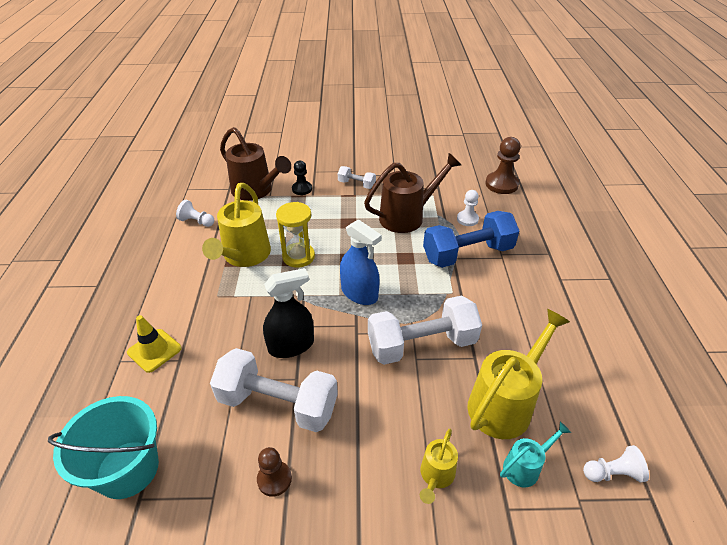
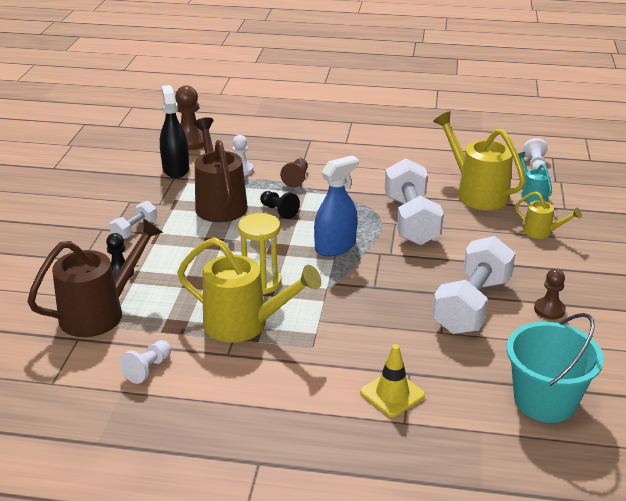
camera: 80 degrees left, 10 degrees down
(291, 345) = (400, 294): black spray bottle -> black spray bottle (176, 169)
(407, 251) = (279, 211): none -> black pawn
(467, 254) = (296, 179): blue dumbbell -> brown pawn

